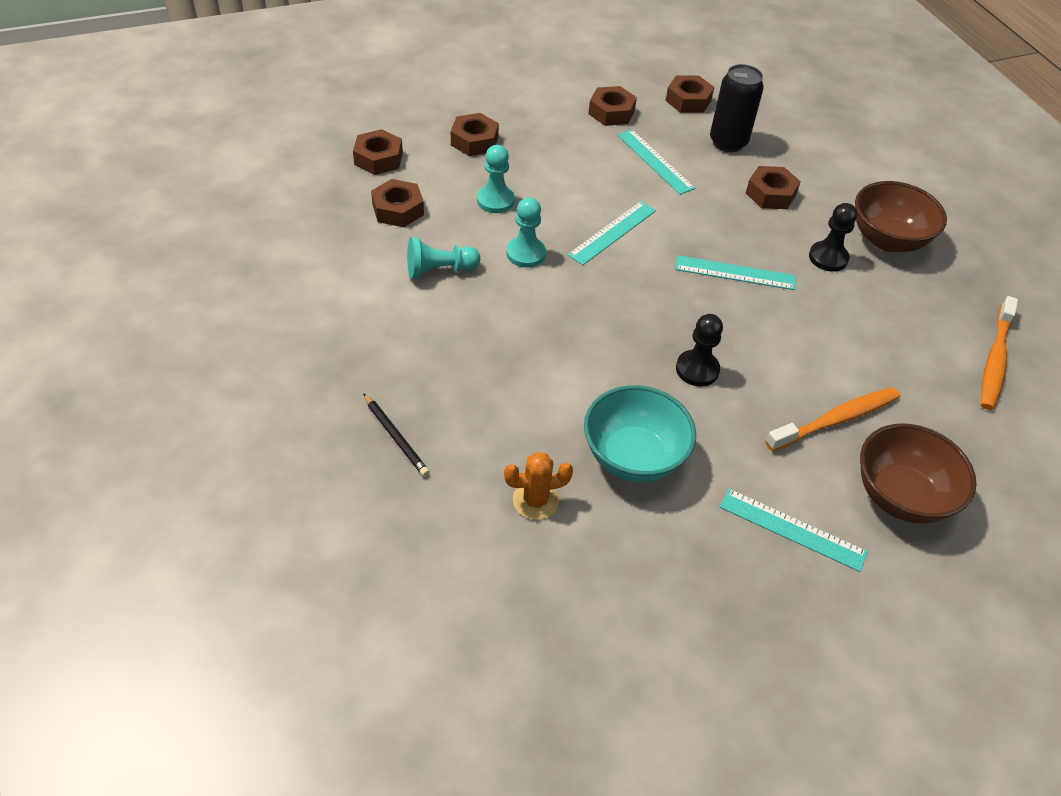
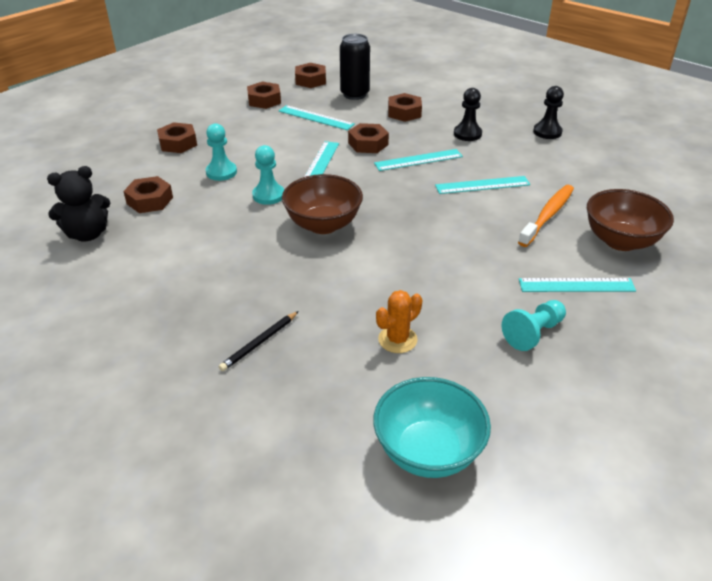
camera: 25 degrees left, 10 degrees down
(313, 228) = (87, 234): none -> black teddy bear
(378, 158) = (110, 175): brown nut -> brown nut (368, 144)
(395, 437) = (259, 342): black pencil -> black pencil turned 105 degrees clockwise
(439, 270) = (211, 226): turquoise pawn -> turquoise pawn (533, 333)
(633, 457) = (442, 286): turquoise bowl -> turquoise bowl (428, 451)
(697, 369) = (440, 220): black pawn -> black pawn (547, 132)
(787, 342) = (482, 185): none -> turquoise ruler
(887, 240) = (493, 114): brown bowl -> brown bowl (323, 225)
(995, 360) = (605, 153): orange toothbrush -> none

